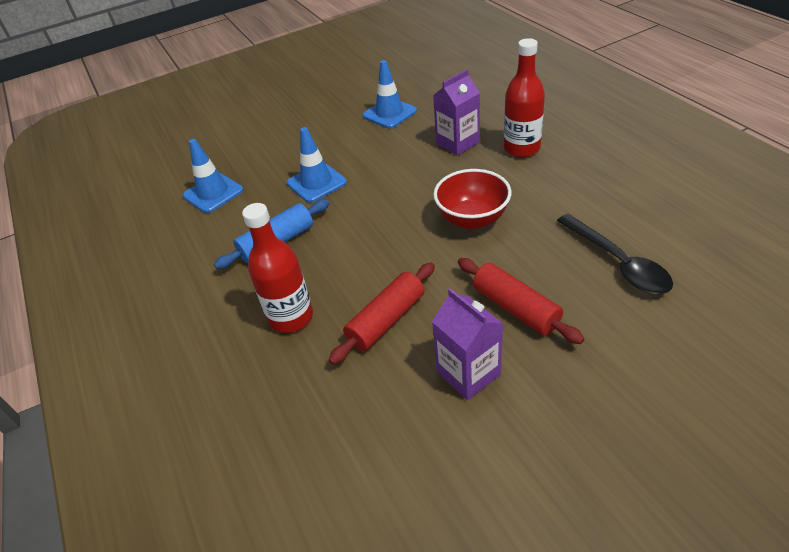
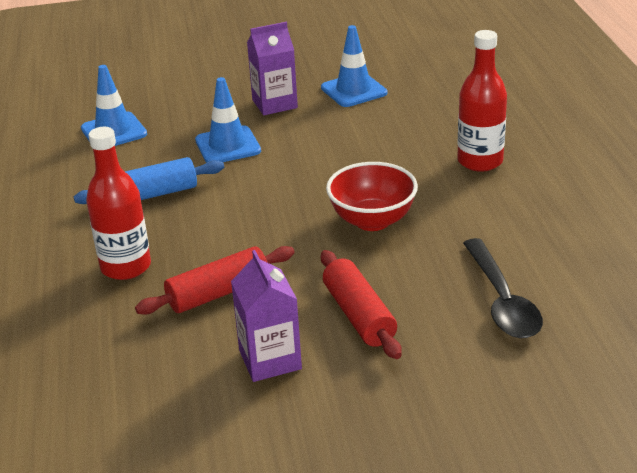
camera: 15 degrees right, 10 degrees down
(457, 143) = (410, 139): purple carton -> purple carton (274, 104)

